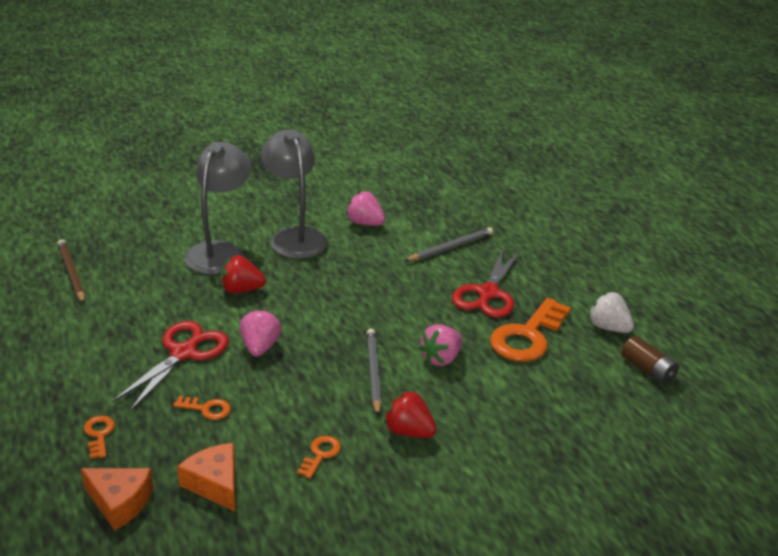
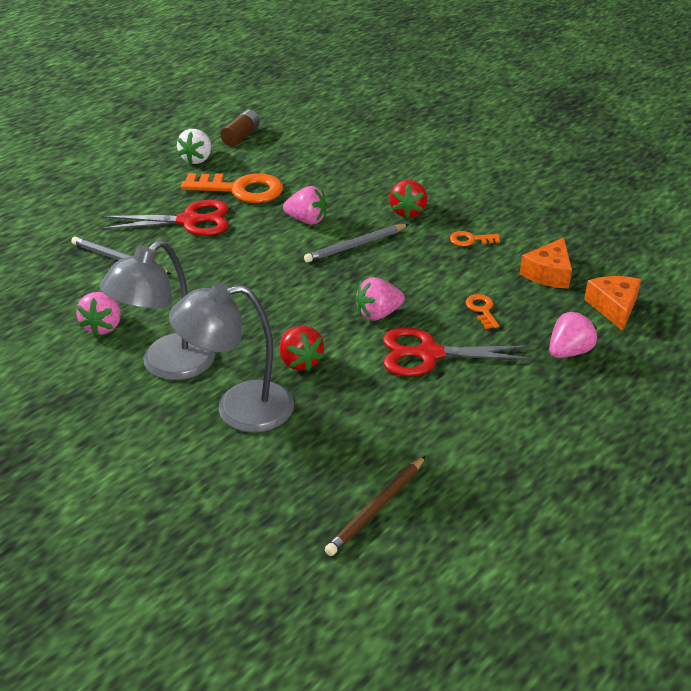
camera: 115 degrees left, 5 degrees up
(99, 434) = (569, 352): orange key -> pink strawberry

